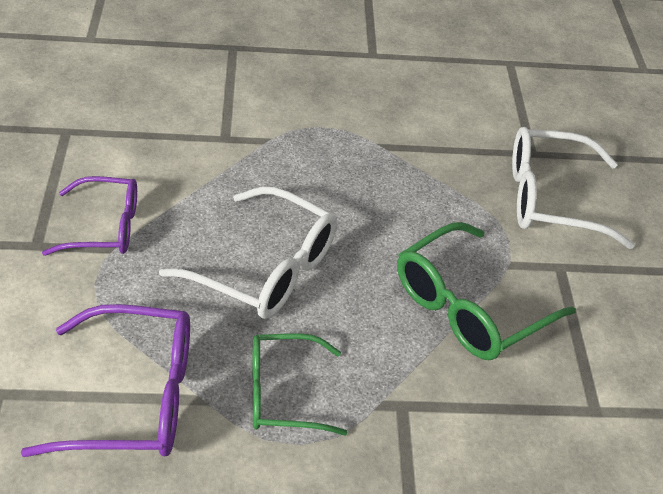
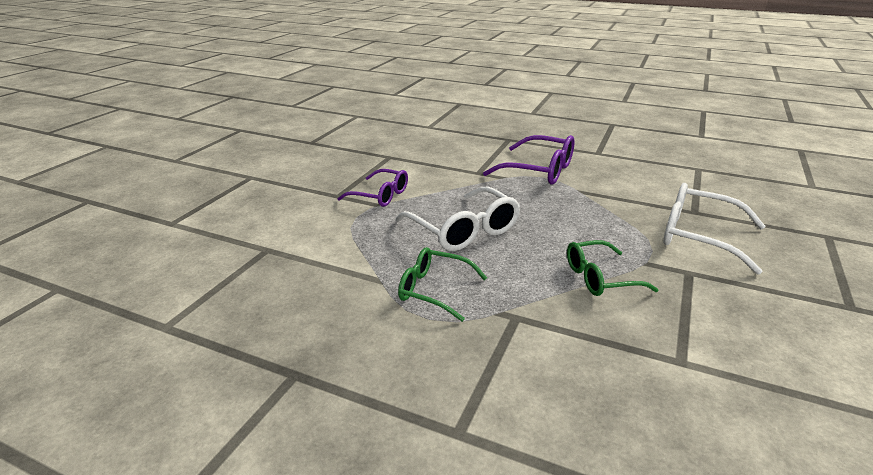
camera: 30 degrees right, 15 degrees down
(134, 397) = (339, 269): purple glasses -> purple glasses (539, 170)
(469, 307) = (600, 278): green glasses -> green glasses, size x0.66

